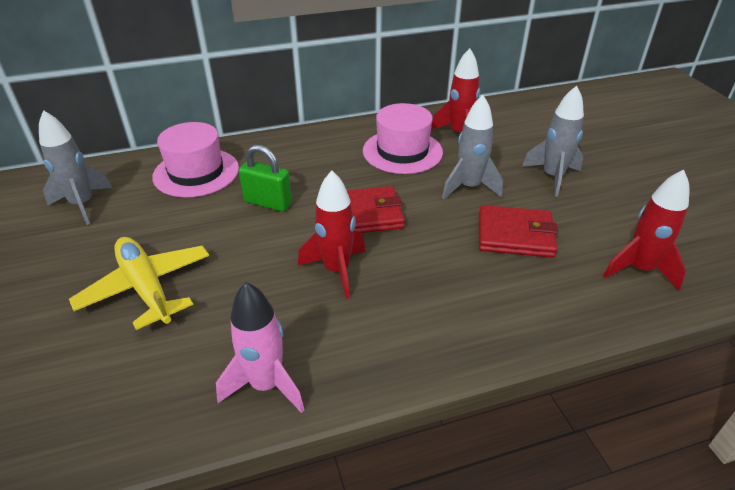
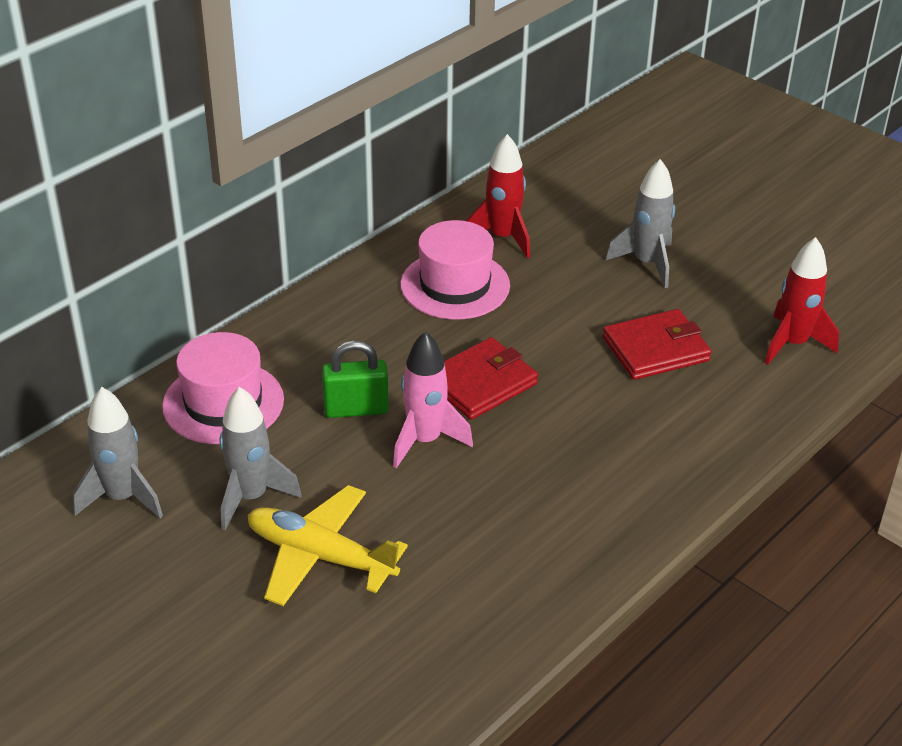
camera: 30 degrees left, 0 degrees up
(266, 385) = (540, 590): pink rocket -> pink rocket (425, 441)
(336, 270) = (507, 457): red rocket -> none
(469, 187) = (568, 308): grey rocket -> grey rocket (251, 497)

